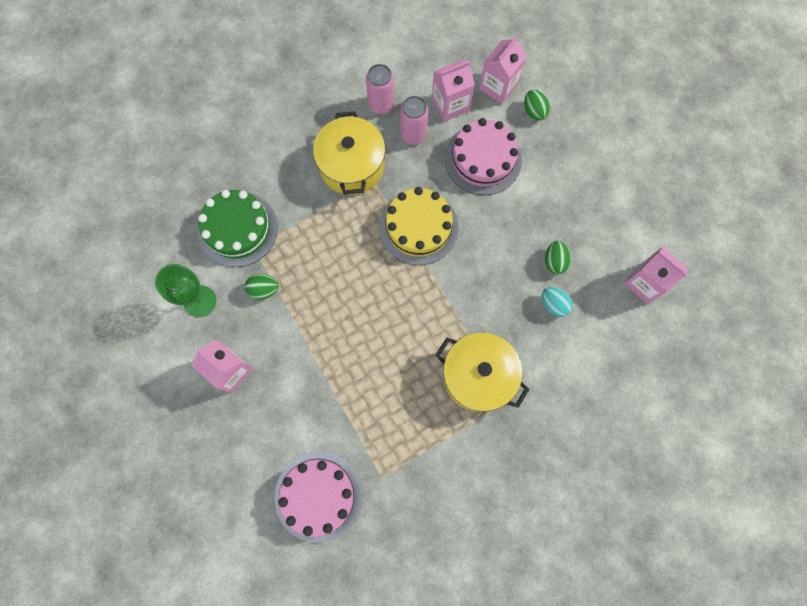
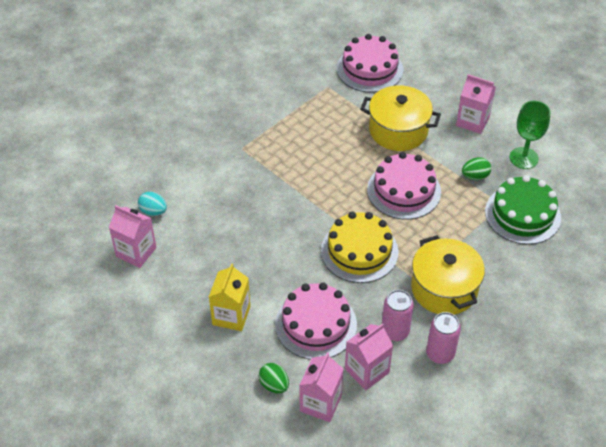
camera: 165 degrees right, 25 degrees down
(347, 290) = (404, 190): none -> pink cake
(478, 376) = (272, 157): yellow pot -> yellow pot (398, 130)
(553, 304) = (218, 218): turquoise egg -> turquoise egg (153, 211)
(554, 261) = (224, 251): green egg -> none
(559, 187) = (231, 315): none -> yellow carton

